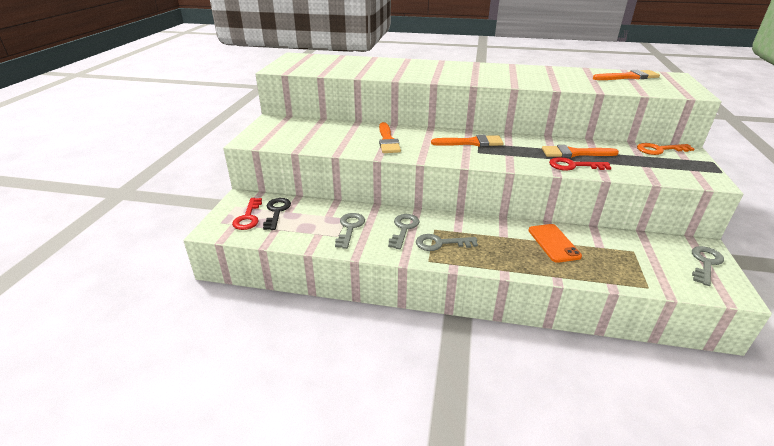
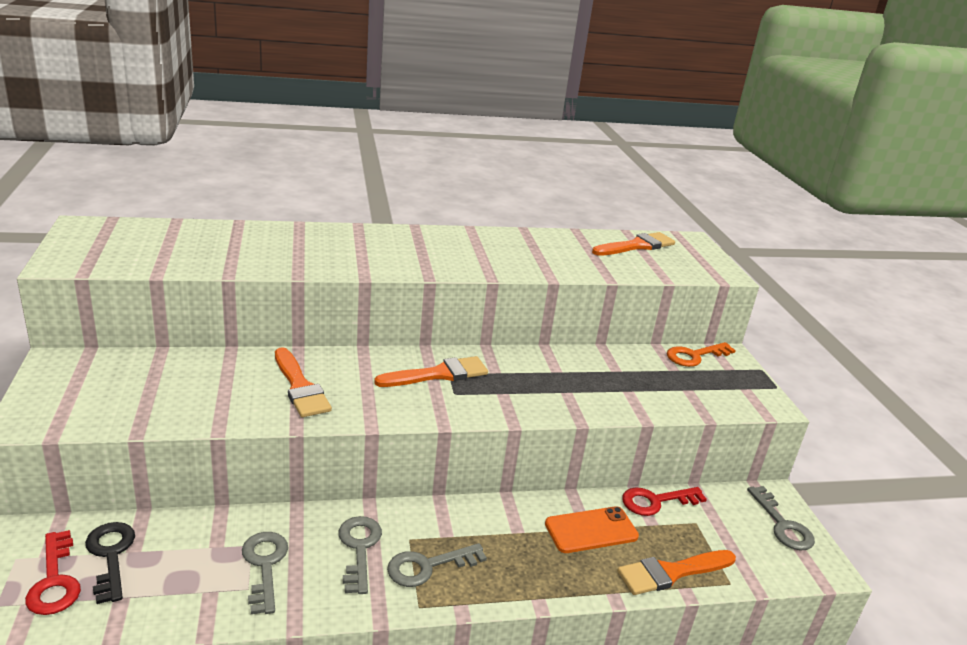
camera: 25 degrees left, 5 degrees down
(553, 243) = (591, 530): orange phone -> orange phone turned 75 degrees counterclockwise
(573, 166) = (597, 402): red key -> red key (655, 501)
(574, 153) = (591, 377): orange brush -> orange brush (671, 572)
(705, 263) = (782, 525): grey key -> grey key turned 150 degrees clockwise

